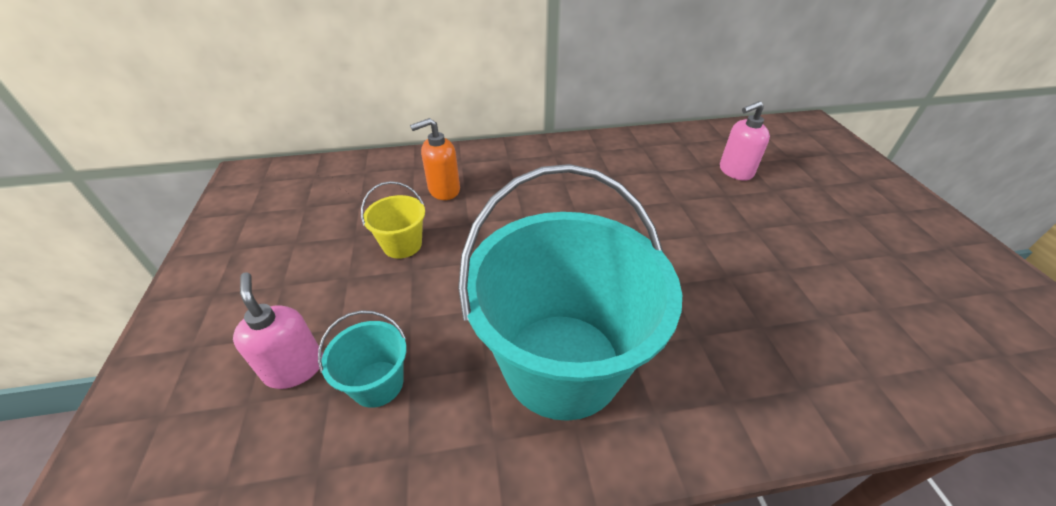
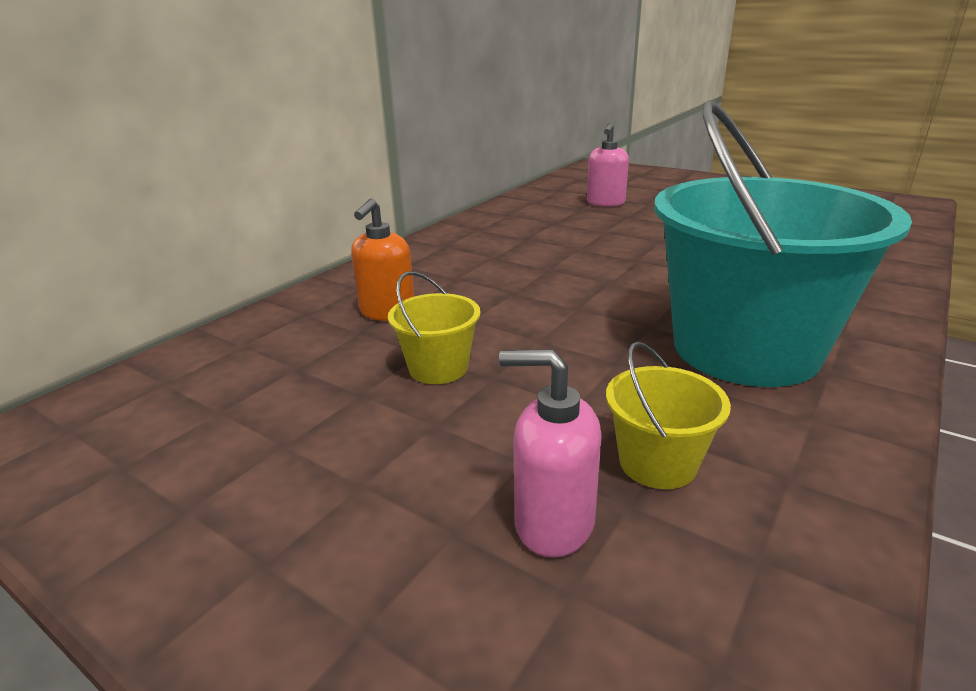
camera: 45 degrees left, 15 degrees down
(377, 383) = (657, 463): turquoise bucket -> yellow bucket

